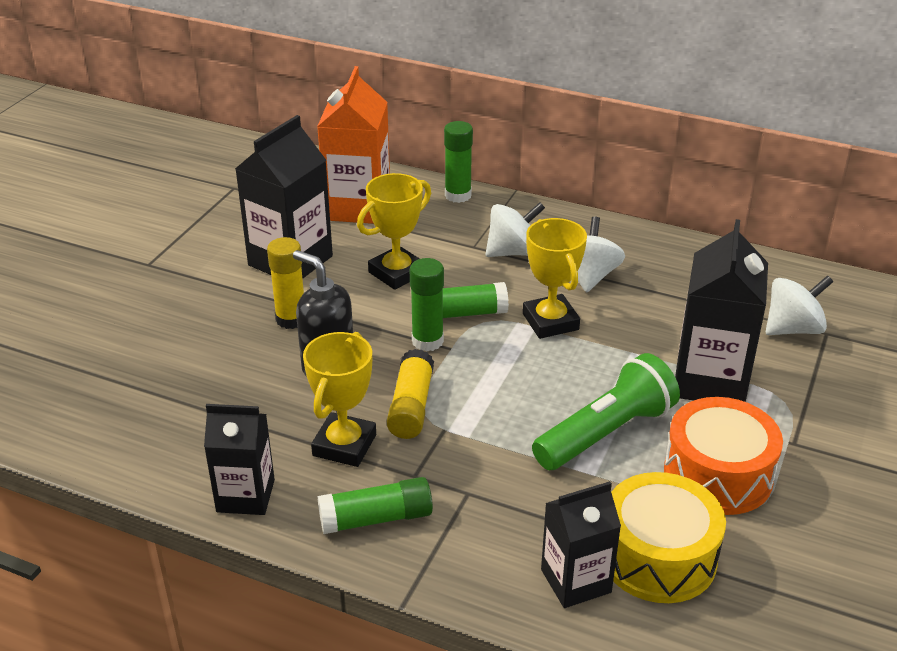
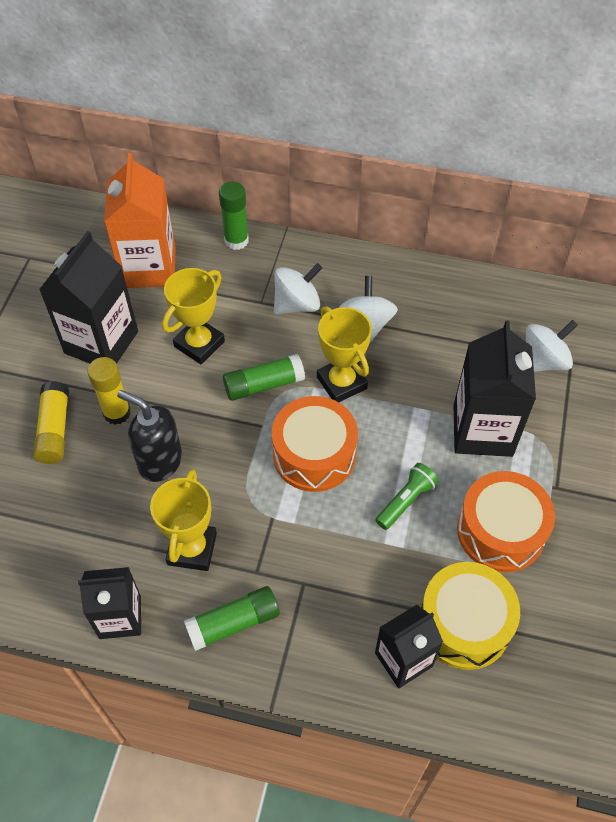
camera: 10 degrees left, 20 degrees up
(411, 406) = (240, 497): yellow glue stick -> yellow glue stick (54, 430)
(427, 341) = (240, 421): green glue stick -> none
(505, 379) = (314, 454): none -> orange drum
(606, 433) = (406, 501): green flashlight -> green flashlight, size x0.56

